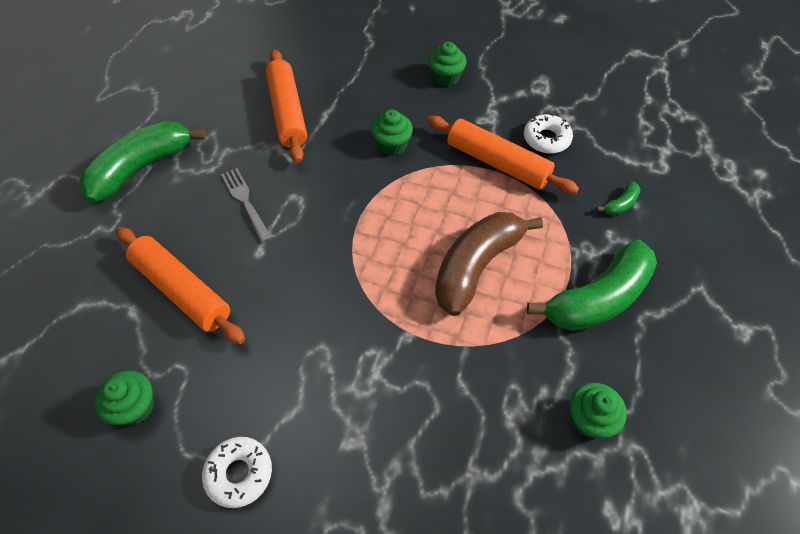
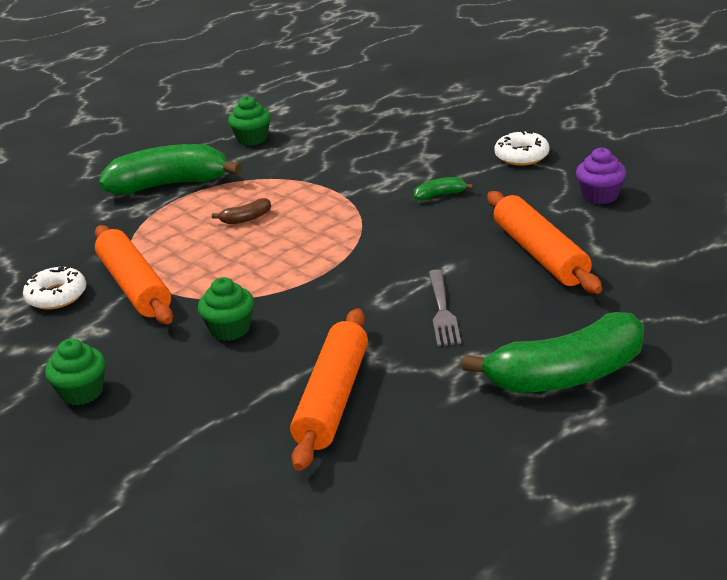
camera: 150 degrees left, 25 degrees down
(135, 406) = (600, 196): green cupcake -> purple cupcake
(476, 266) = (246, 218): brown banana -> brown banana, size x0.41
(620, 204) = (66, 232): green banana -> green banana (440, 195)

